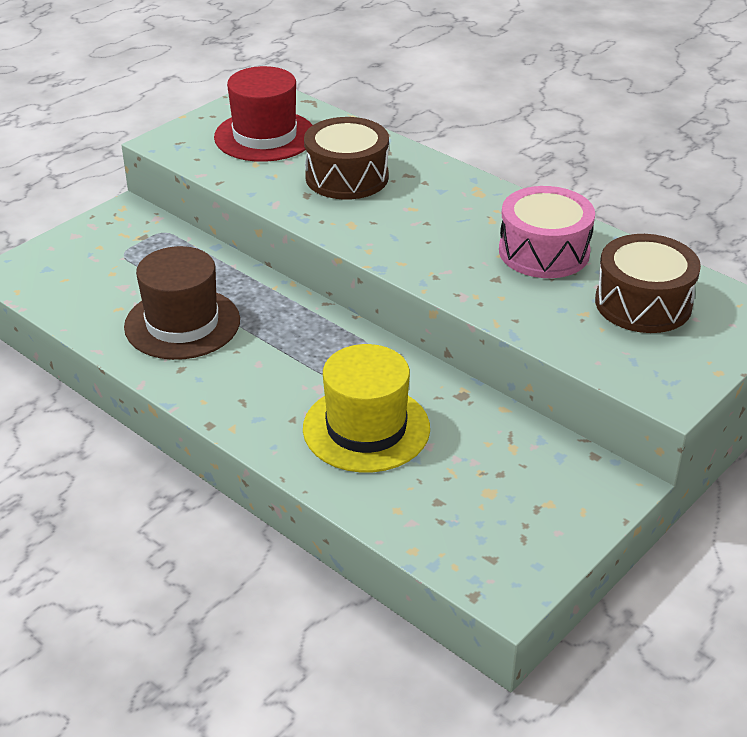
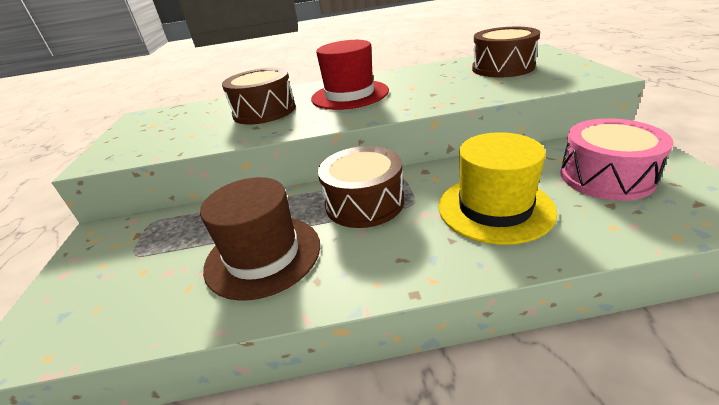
camera: 45 degrees left, 5 degrees down
(265, 136) = (174, 125): red hat -> red hat (350, 95)
(303, 342) = (364, 203): none -> brown drum
(544, 252) = (424, 79): pink drum -> pink drum (606, 177)

